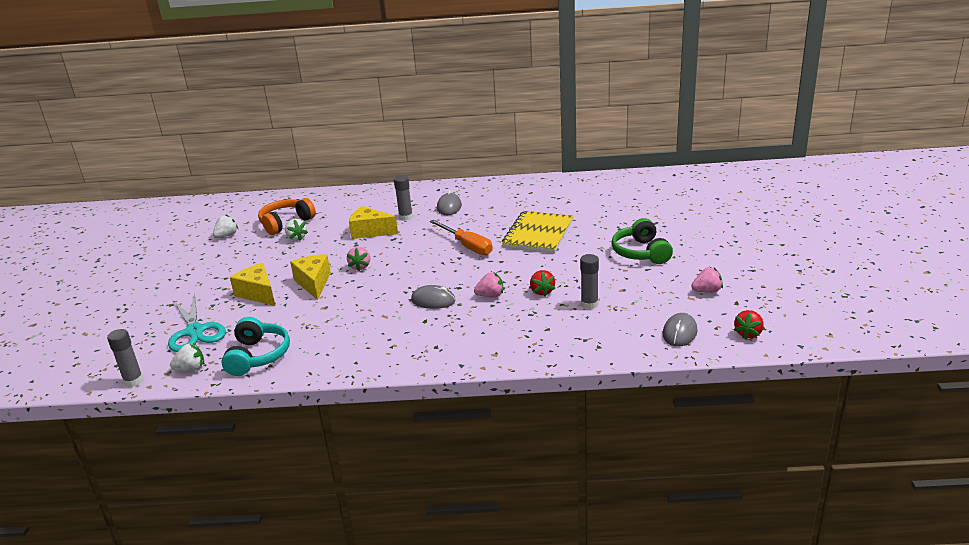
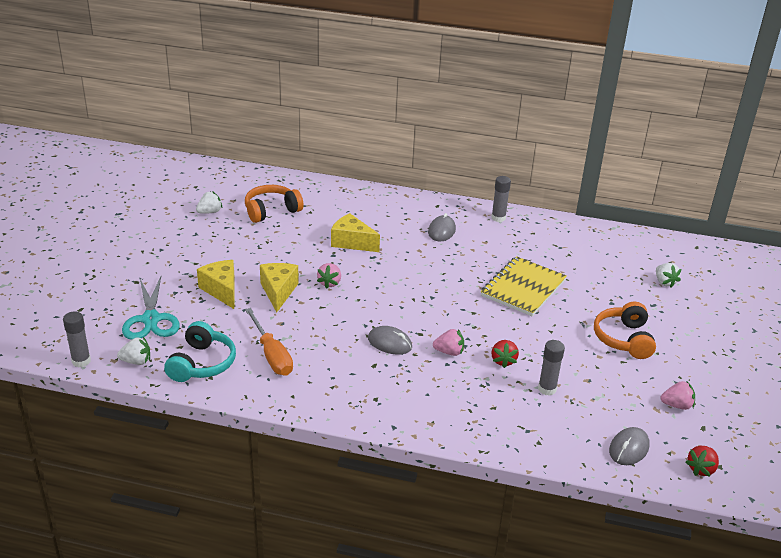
camera: 10 degrees right, 5 degrees up
(296, 238) = (277, 232): white strawberry -> white strawberry (664, 282)
(406, 217) = (393, 233): grey glue stick -> grey glue stick (498, 218)
(467, 246) = (445, 285): orange screwdriver -> orange screwdriver (271, 355)
(641, 252) = (624, 339): green headphones -> orange headphones

